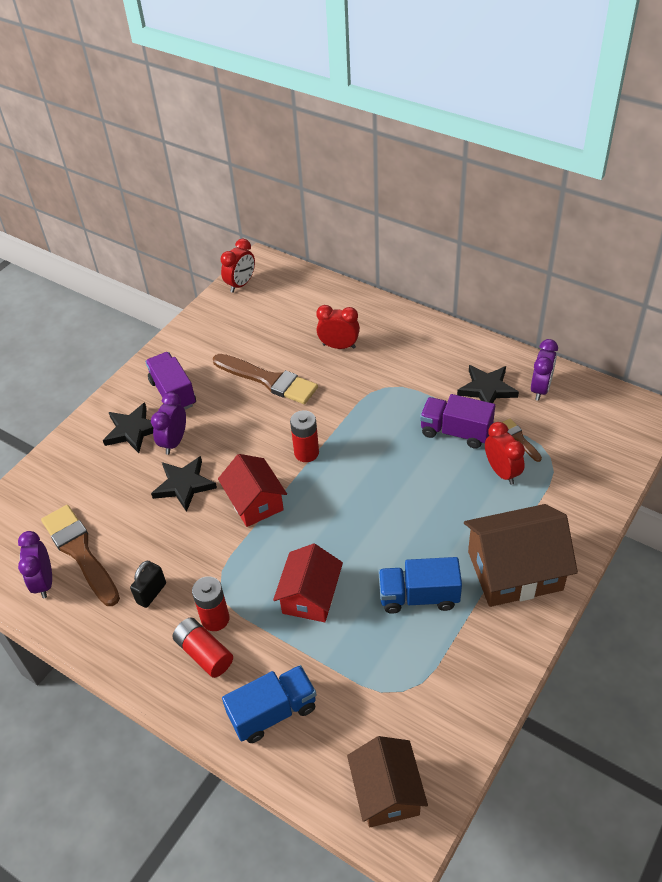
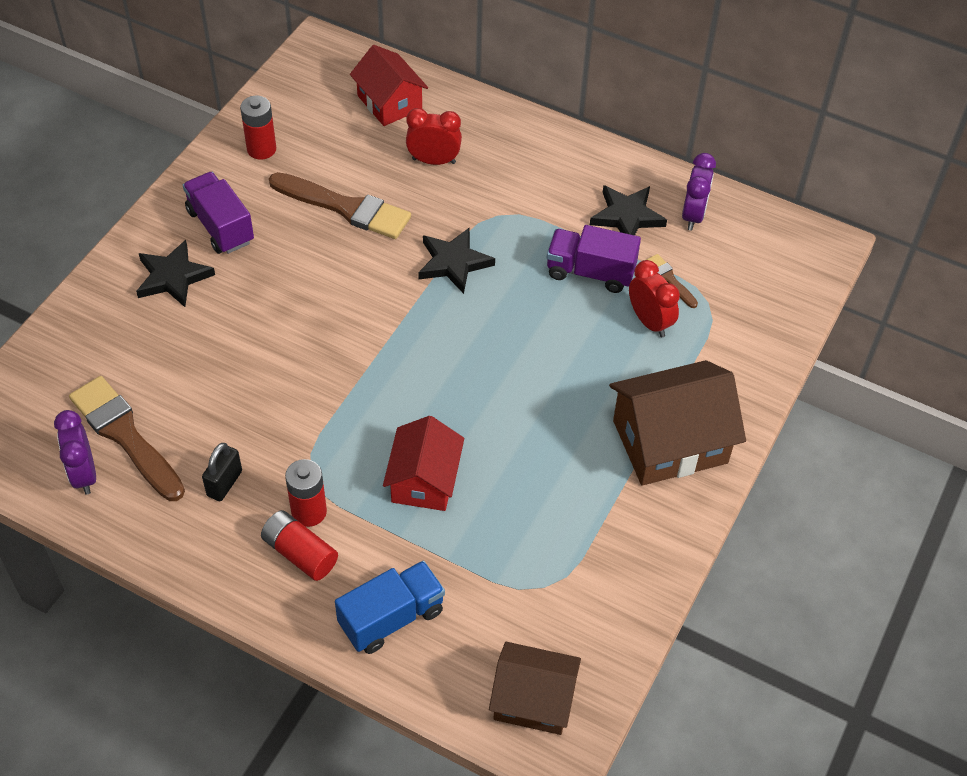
camera: 10 degrees left, 5 degrees up
(174, 442) = (230, 291): purple clock -> none
(184, 485) = (250, 347): black star -> black star (454, 262)
(241, 284) = (295, 76): red clock -> none
(255, 502) = (344, 366): red house -> red house (389, 102)
(306, 453) = (404, 302): red battery -> red battery (261, 149)
(386, 792) = (533, 700): brown house -> brown house turned 60 degrees counterclockwise
(418, 596) = (556, 476): blue truck -> none

